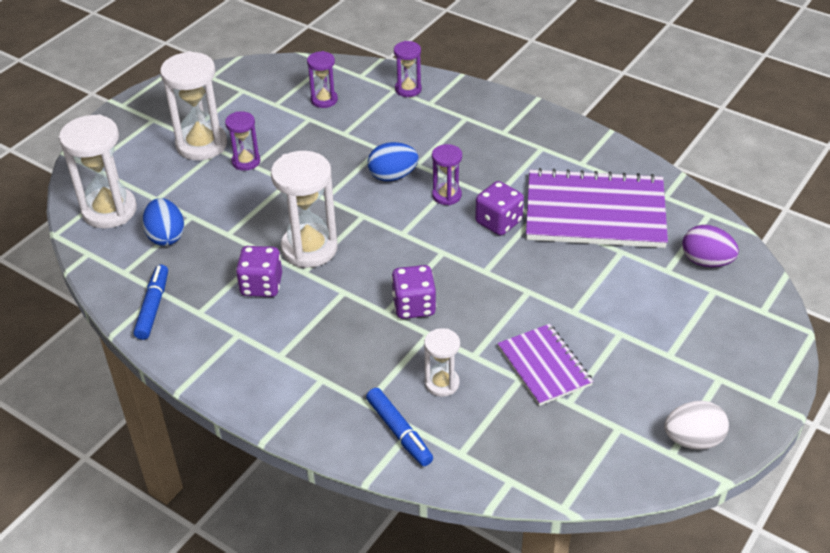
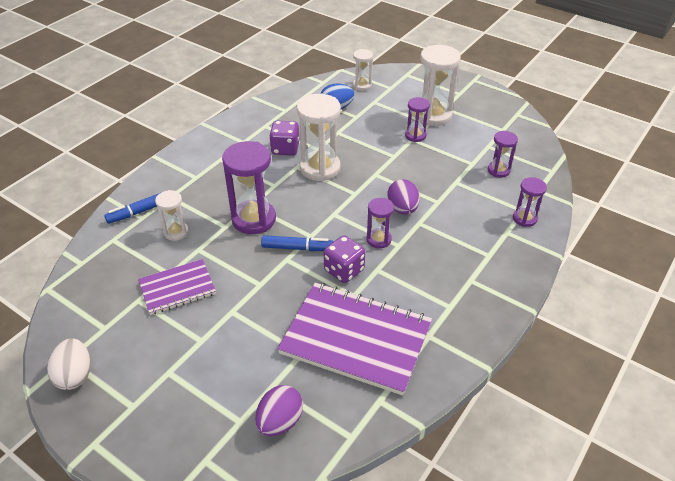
camera: 90 degrees right, 0 degrees up
(109, 210) = (362, 85): white hourglass -> white hourglass, size x0.55
(153, 307) = (272, 108): blue marker -> blue marker (297, 248)
(393, 176) = (402, 209): blue egg -> purple egg
(414, 306) = (254, 219): purple dice -> purple hourglass
(595, 212) = (356, 339): purple notebook -> purple notebook turned 75 degrees counterclockwise

